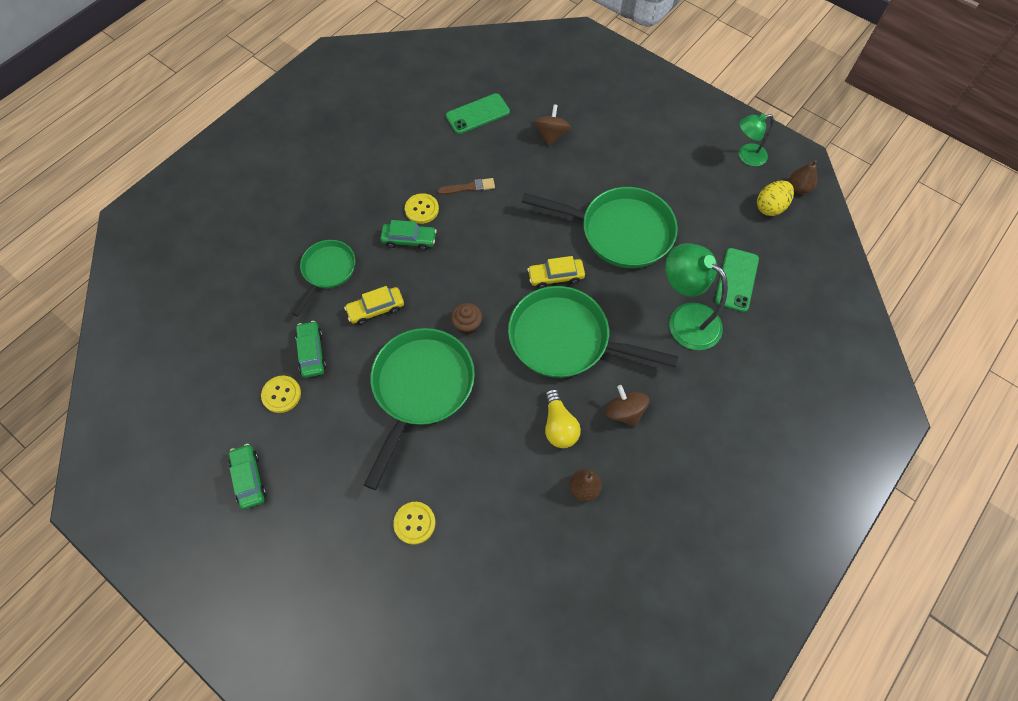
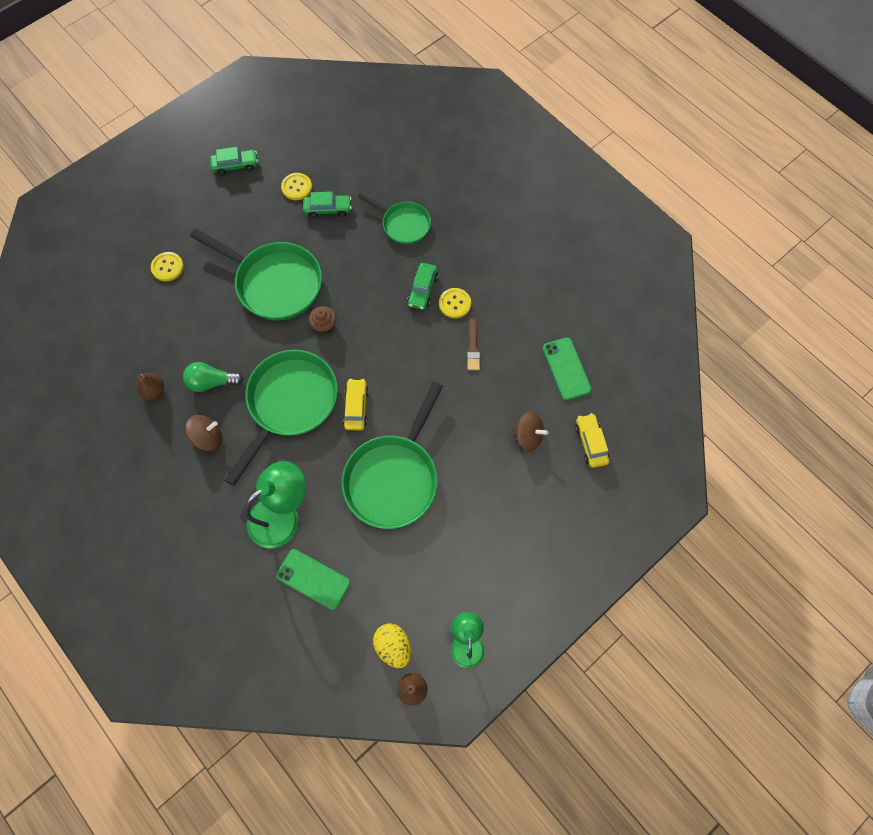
camera: 100 degrees right, 5 degrees up
(376, 309) = (357, 257): yellow car -> yellow car (590, 443)
(559, 425) = (212, 382): yellow light bulb -> green light bulb

